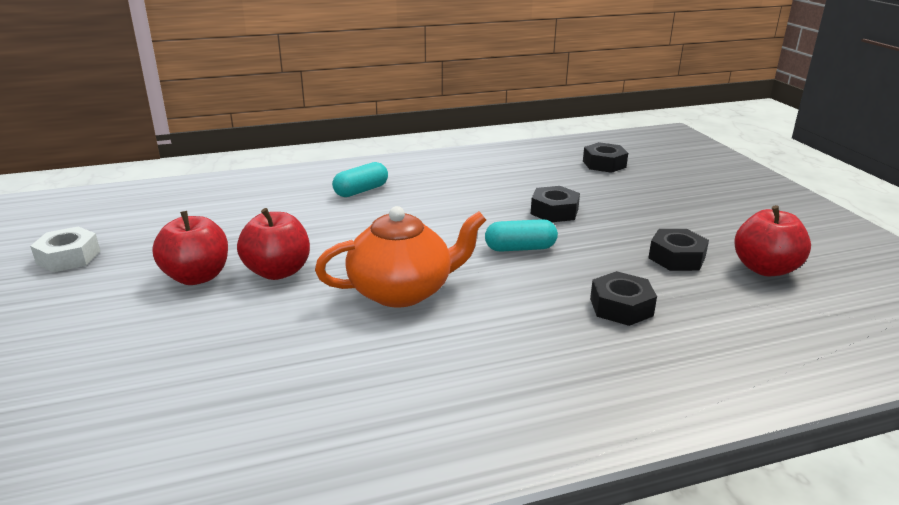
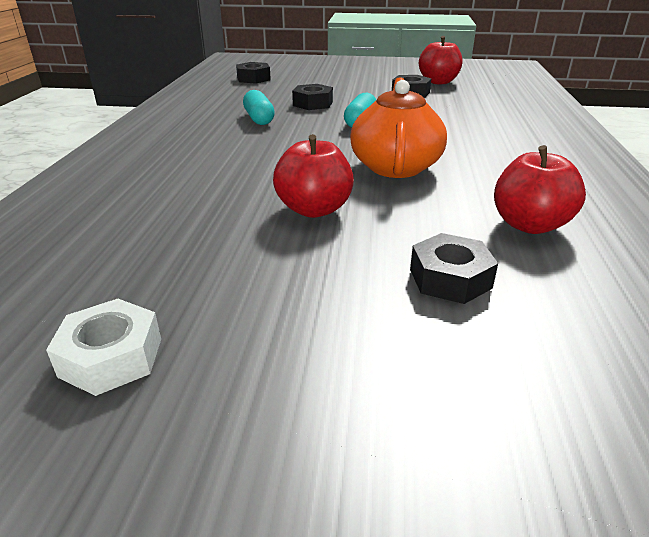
camera: 65 degrees left, 5 degrees up
(197, 277) = (283, 253): red apple -> red apple (529, 225)
(361, 191) = (177, 152): turquoise capsule -> turquoise capsule (259, 119)
(621, 307) = (461, 115): black nut -> black nut (450, 278)

